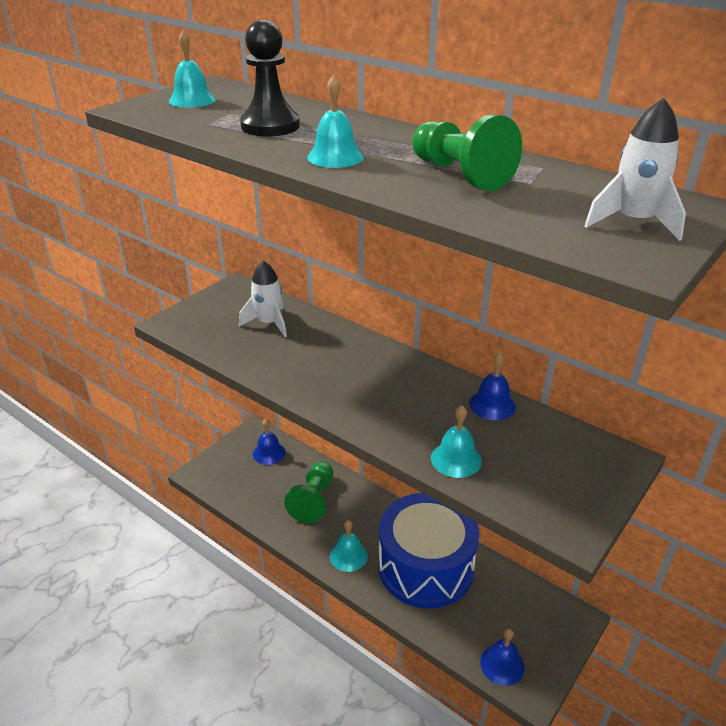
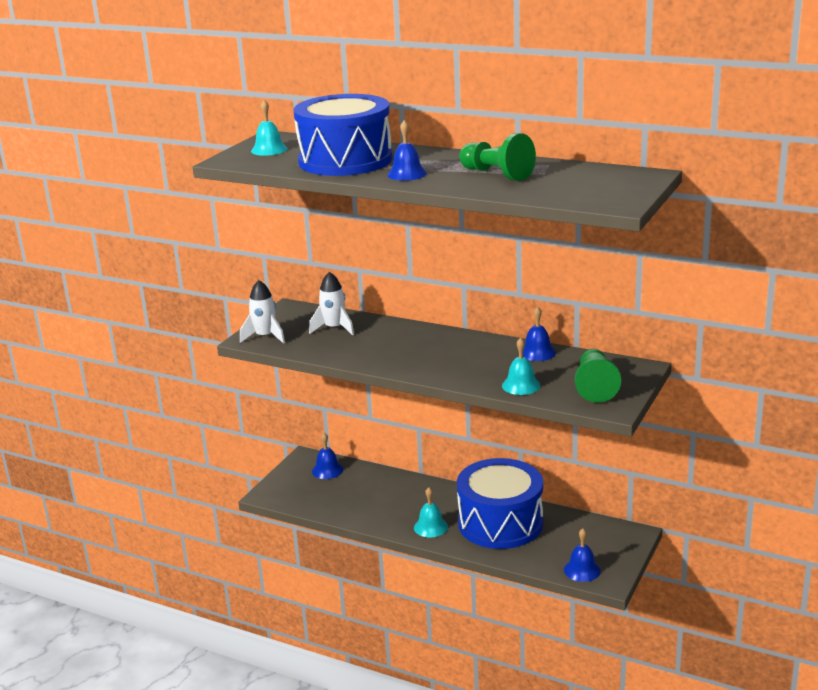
camera: 10 degrees left, 10 degrees down
(270, 126) = (345, 160): black pawn -> blue drum
(313, 500) = (384, 496): green pawn -> green pawn (595, 387)
(335, 157) = (407, 174): turquoise bell -> blue bell
(633, 222) = (612, 187): white rocket -> white rocket (265, 337)

